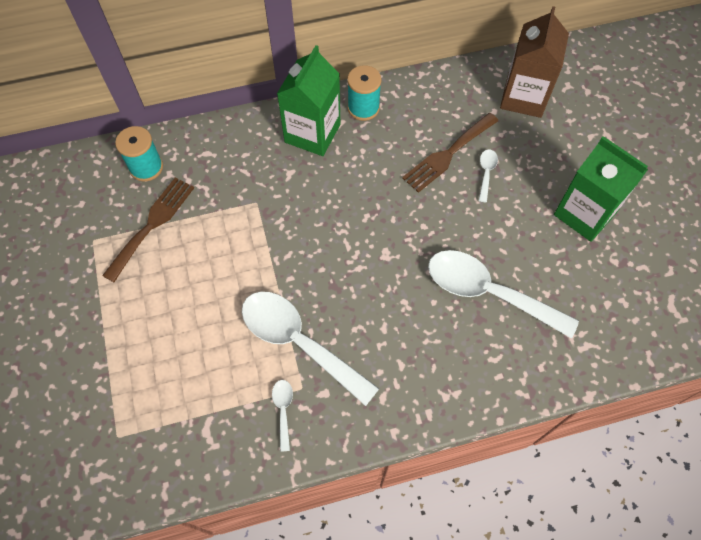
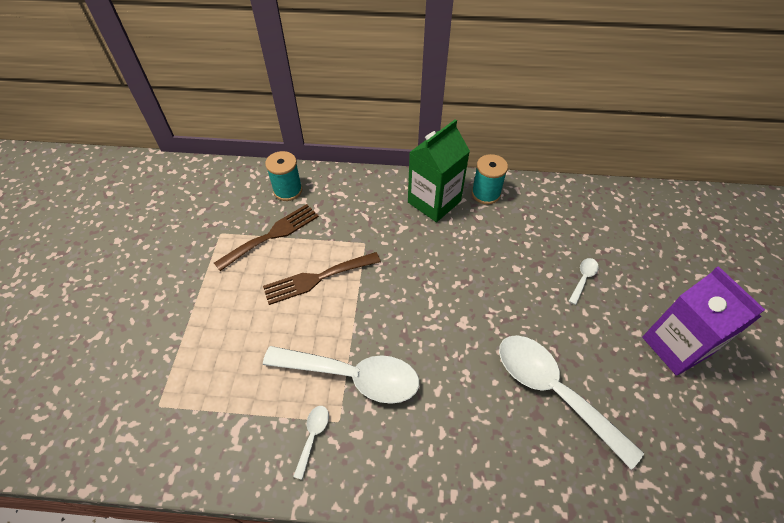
camera: 20 degrees right, 10 degrees down
(298, 342) = (353, 376): white spoon -> white spoon turned 135 degrees clockwise
(448, 154) = (550, 252): brown fork -> brown fork (317, 278)
(523, 97) = (638, 224): brown carton -> none
(584, 214) = (675, 346): green carton -> purple carton

